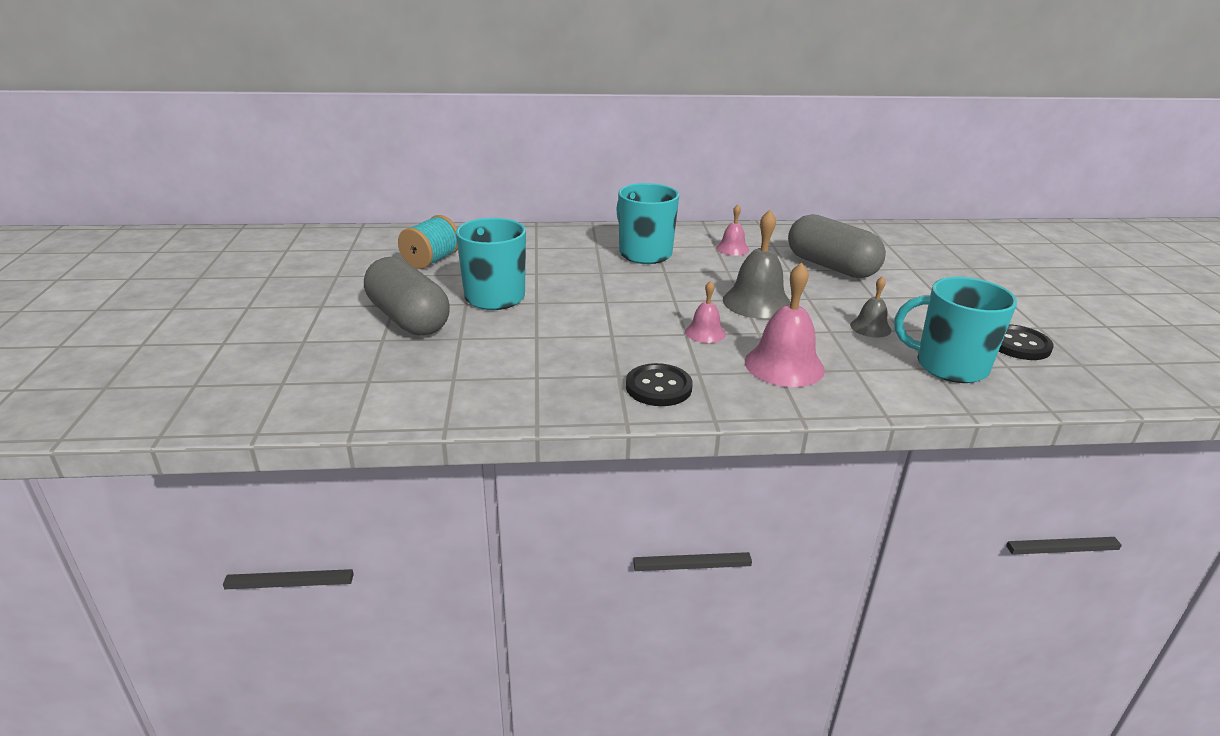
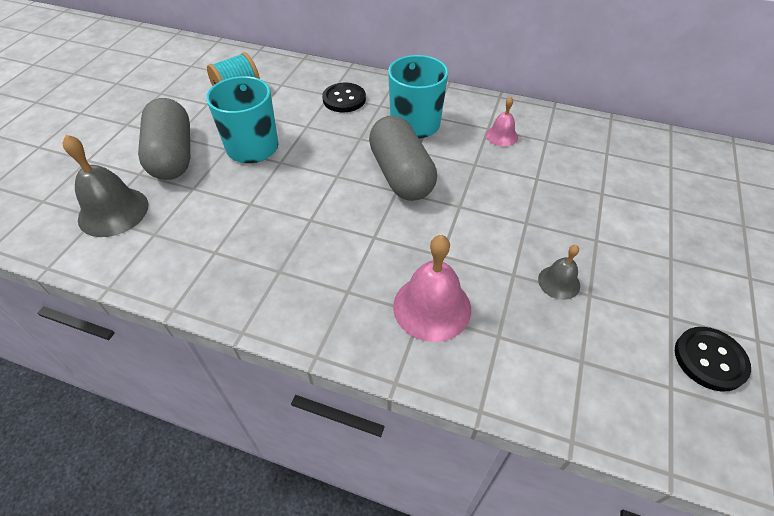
camera: 25 degrees right, 20 degrees up
(658, 387) = (299, 298): black button -> black button (344, 99)
(705, 332) = (392, 241): pink bell -> none
(757, 302) = (470, 214): grey bell -> grey bell (113, 211)
(831, 267) = (583, 185): grey capsule -> grey capsule (401, 175)
(949, 366) = (602, 365): turquoise mug -> none

